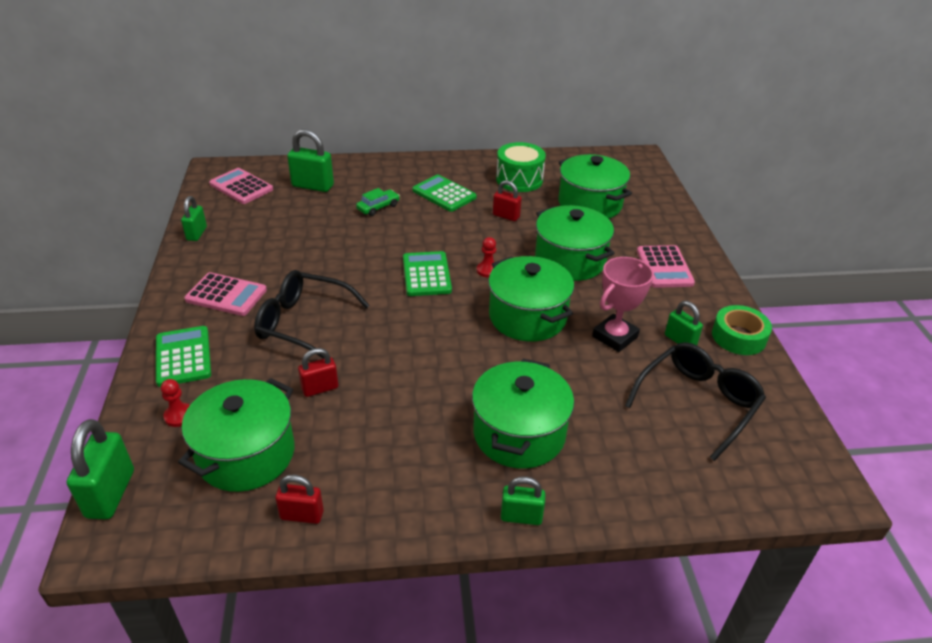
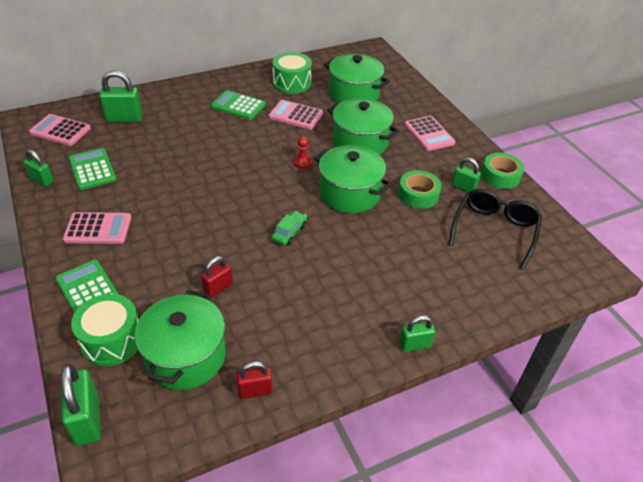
camera: 20 degrees left, 5 degrees up
(179, 416) = (112, 340): red pawn -> green drum
(196, 234) = (42, 180): green padlock -> green padlock turned 45 degrees counterclockwise
(303, 323) = (177, 238): black glasses -> none
(378, 207) = (190, 127): green car -> green car (289, 232)
(426, 274) = (257, 176): green calculator -> green calculator (92, 169)
(506, 216) = (296, 115): red padlock -> pink calculator
(519, 434) = (385, 284): green pot -> none
(614, 337) = (418, 195): pink trophy -> green tape

